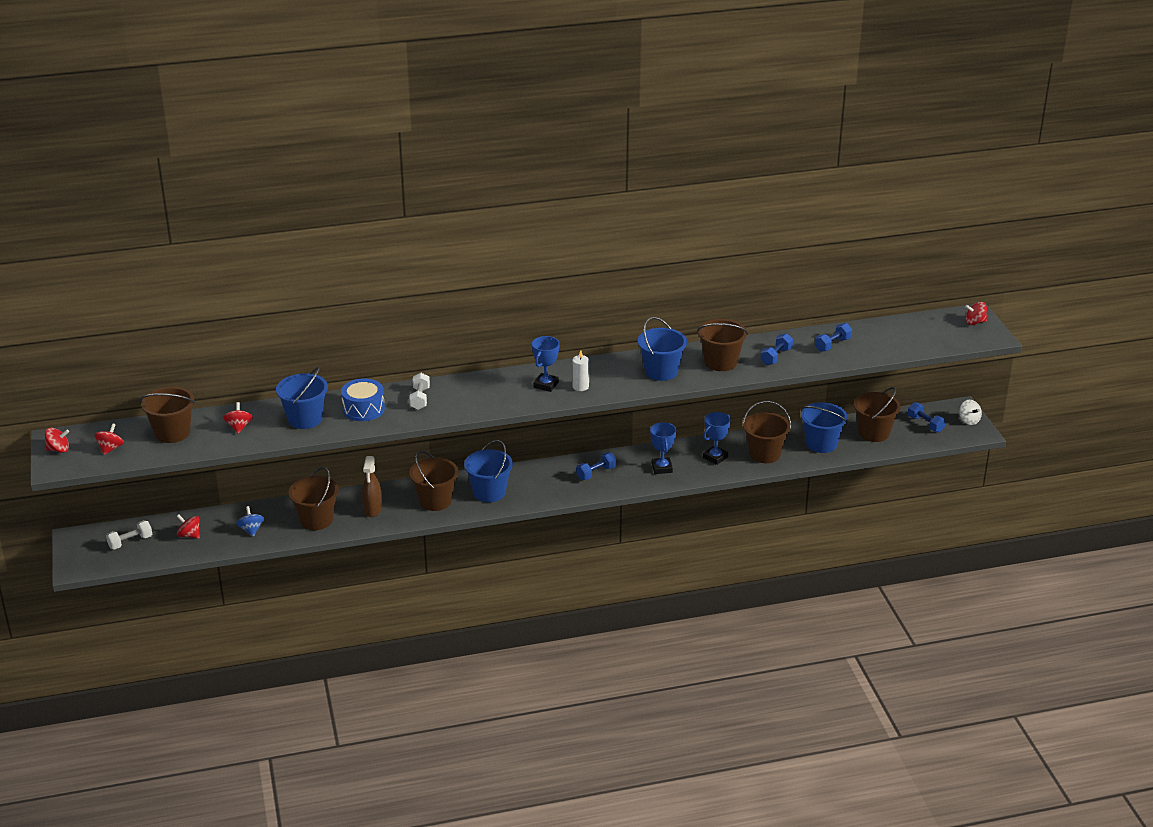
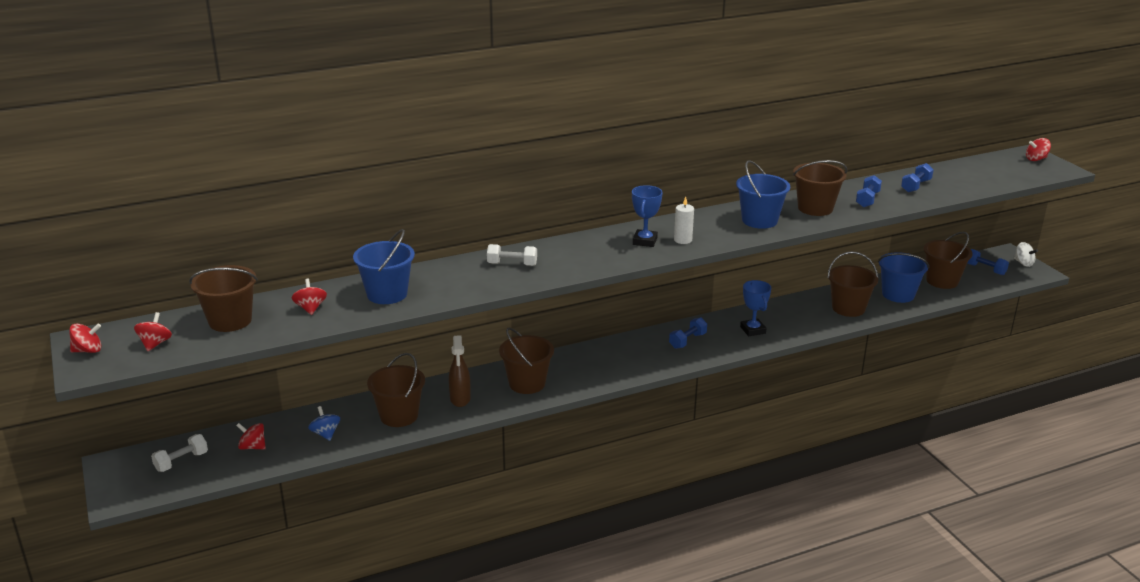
camera: 10 degrees left, 5 degrees down
(363, 409) = (452, 279): blue drum -> none
(420, 398) = (512, 264): white dumbbell -> white dumbbell turned 75 degrees counterclockwise
(489, 492) = (582, 369): blue bucket -> none
(715, 457) = (801, 315): blue trophy -> none

